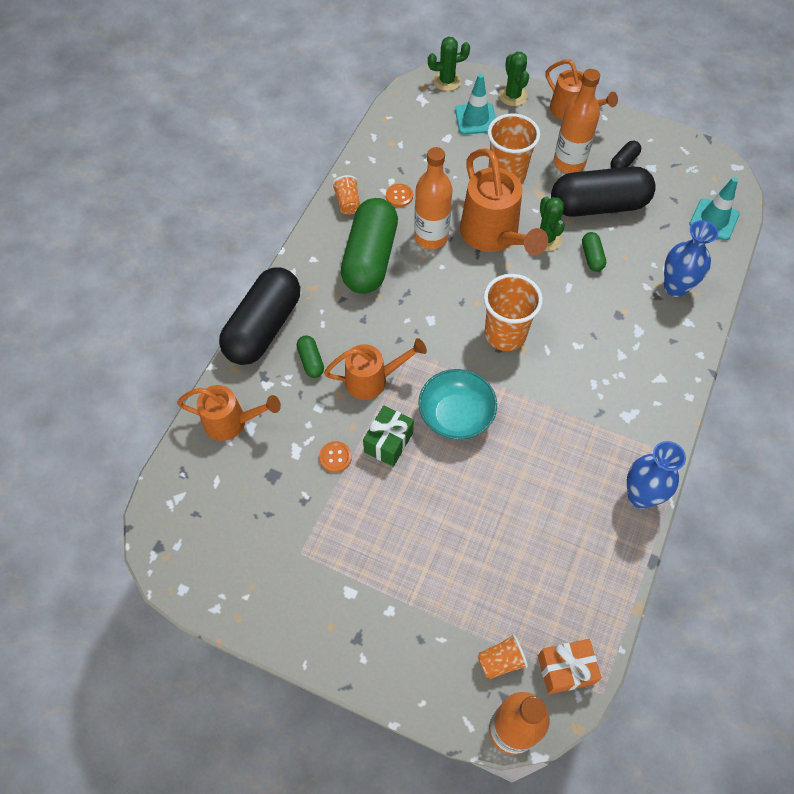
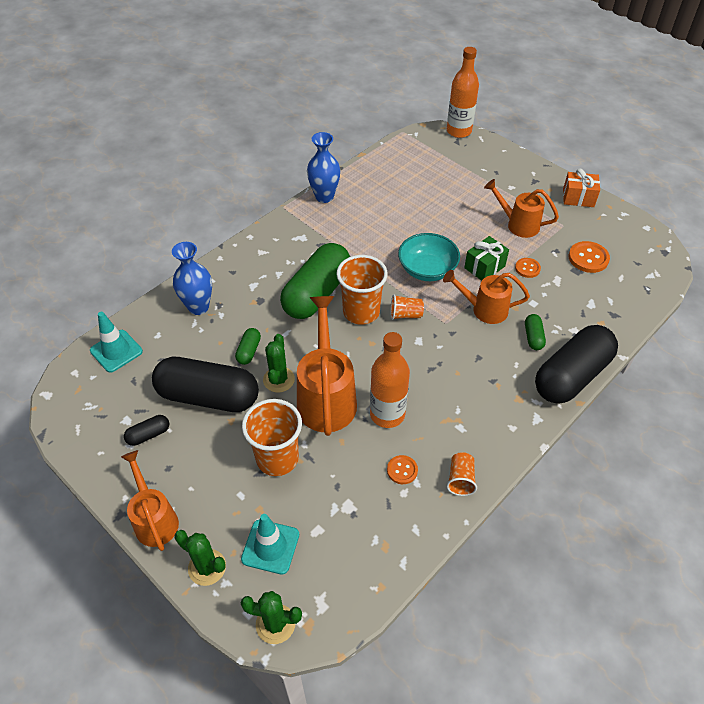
camera: 160 degrees left, 10 degrees down
(231, 422) = (607, 311): orange watering can -> orange watering can (518, 224)
(260, 500) = (588, 258): none -> orange button
(370, 258) = (455, 411): green capsule -> green capsule (317, 293)
(501, 661) = (452, 154): orange cup -> orange cup (405, 315)
(513, 96) = (207, 567): green cactus -> green cactus turned 60 degrees counterclockwise
(565, 669) = (417, 143): orange gift -> orange gift (578, 198)
(569, 163) = (204, 452): orange bottle -> none

